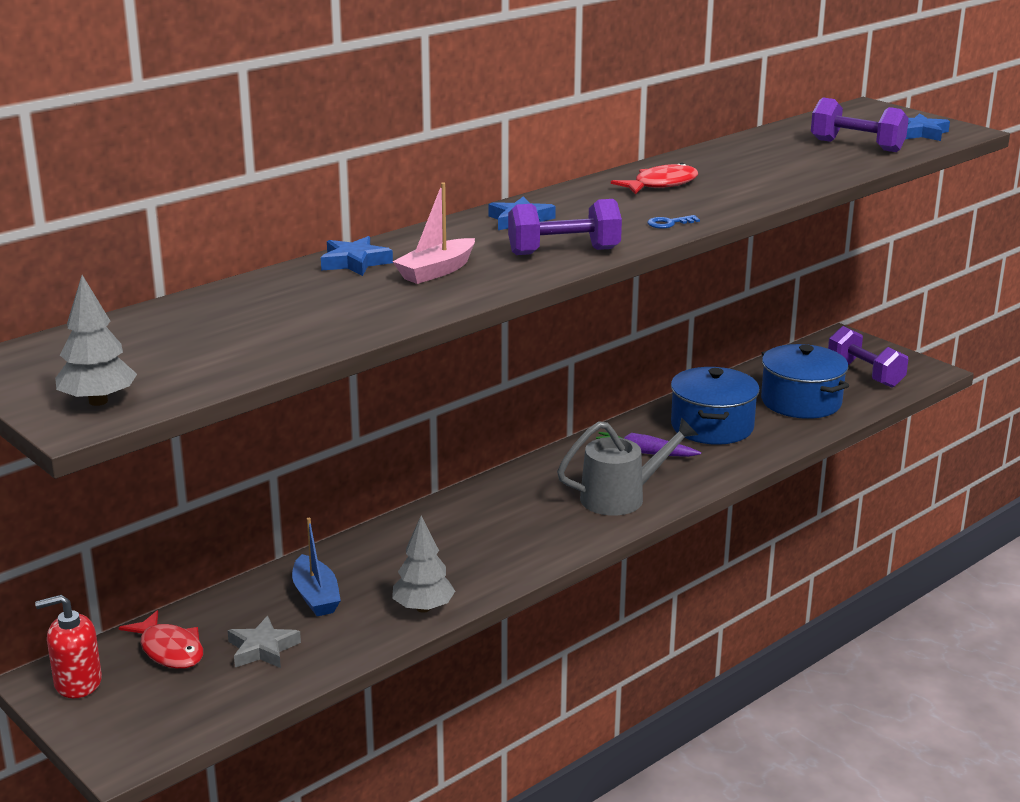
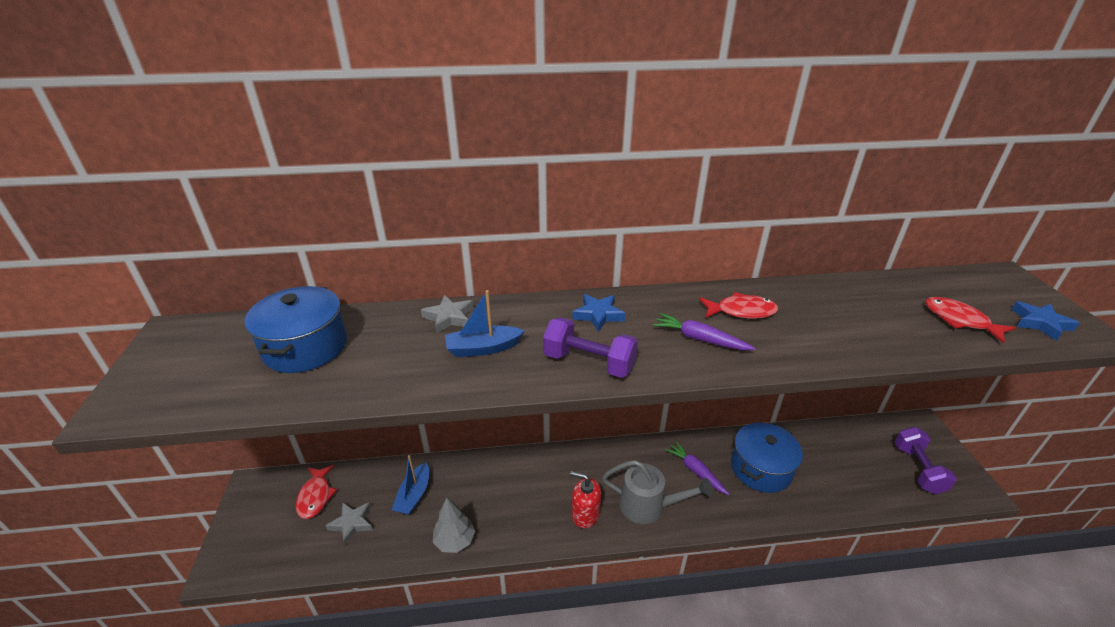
camera: 35 degrees right, 10 degrees up
(77, 682) = (260, 496): red soap dispenser -> red soap dispenser (585, 514)
(98, 401) = (148, 396): grey tree -> none
(354, 262) = (449, 317): blue star -> grey star
(436, 271) = (483, 348): pink boat -> blue boat
(647, 211) = (699, 339): none -> purple carrot
(669, 223) = (702, 360): blue key -> none
(801, 402) = (845, 475): blue pot -> blue pot (305, 347)
(857, 146) = (959, 320): purple dumbbell -> red fish

